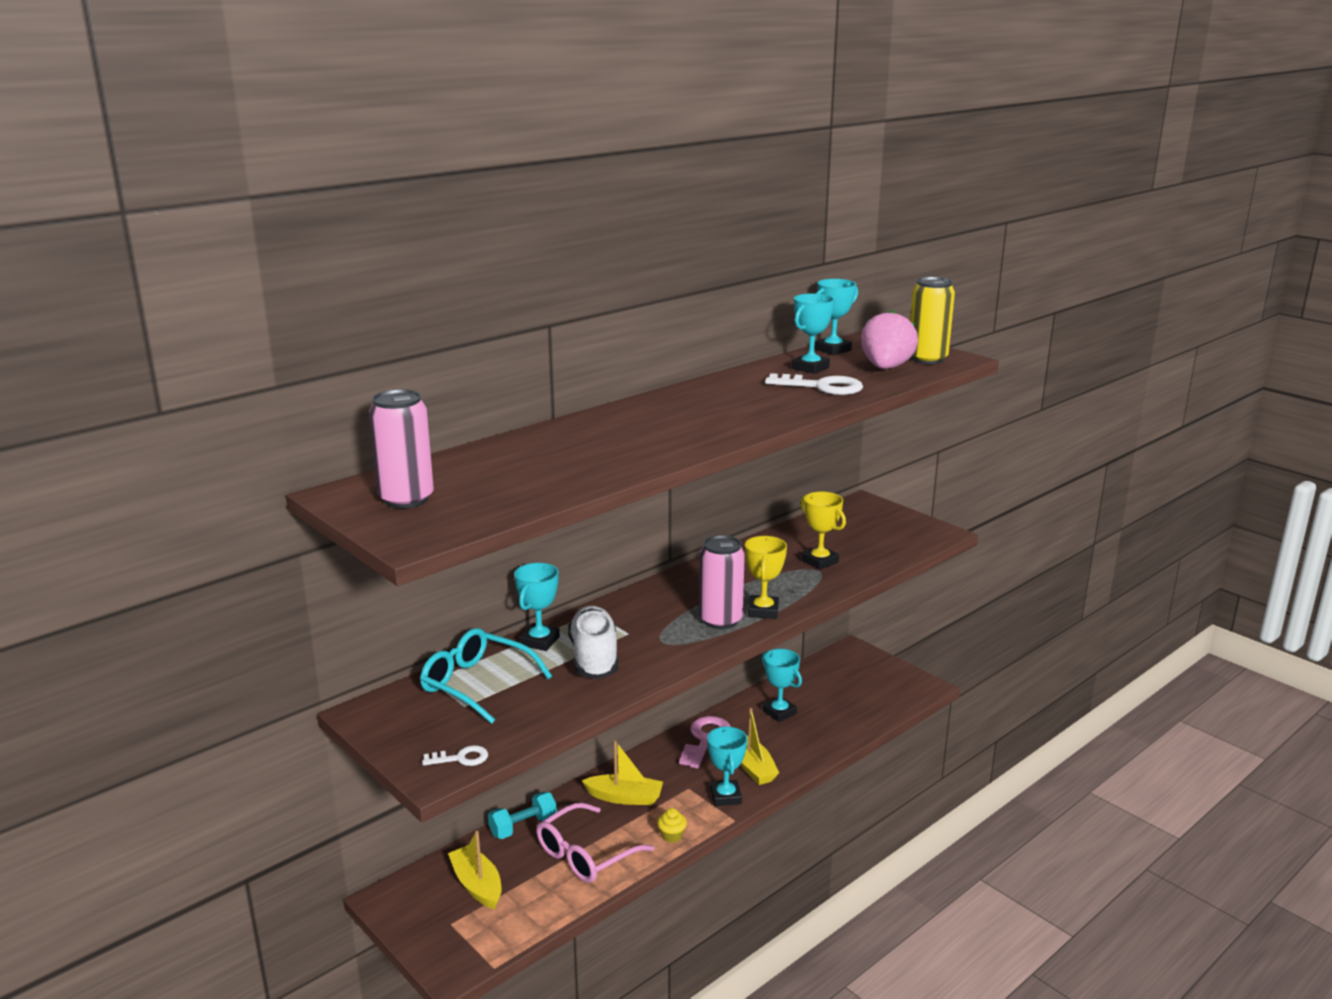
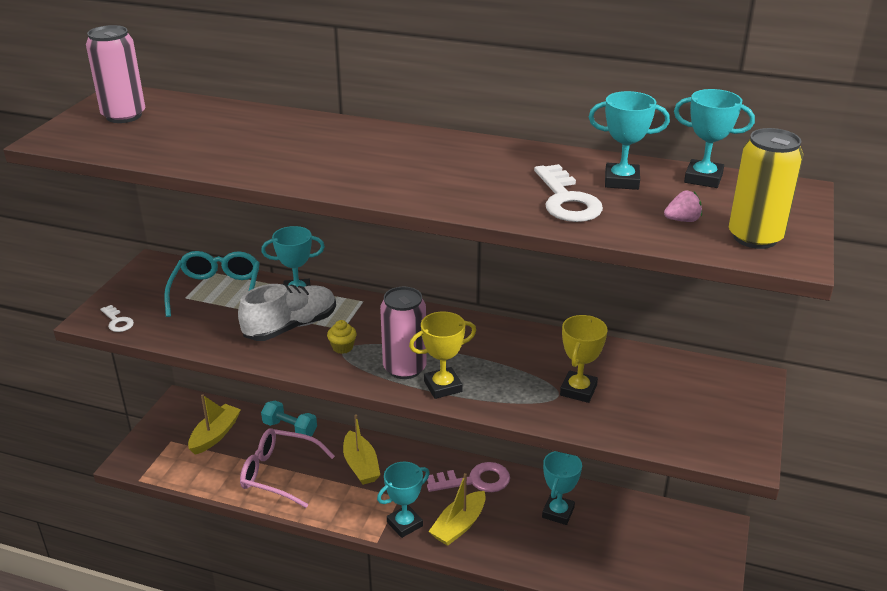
camera: 60 degrees right, 10 degrees up
(672, 836) = (331, 511): yellow cupcake -> yellow cupcake (342, 347)
(886, 368) = (682, 220): pink strawberry -> pink strawberry, size x0.44

